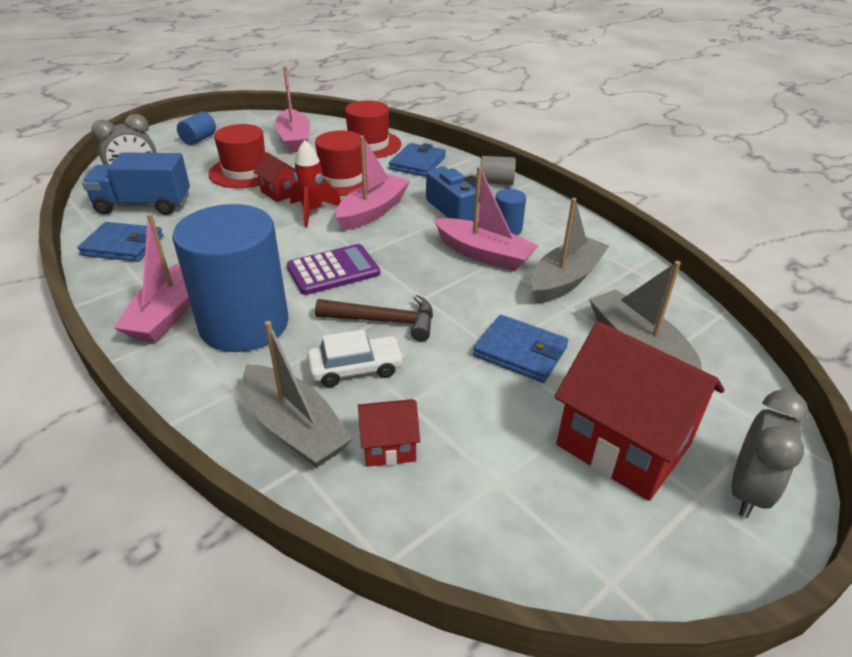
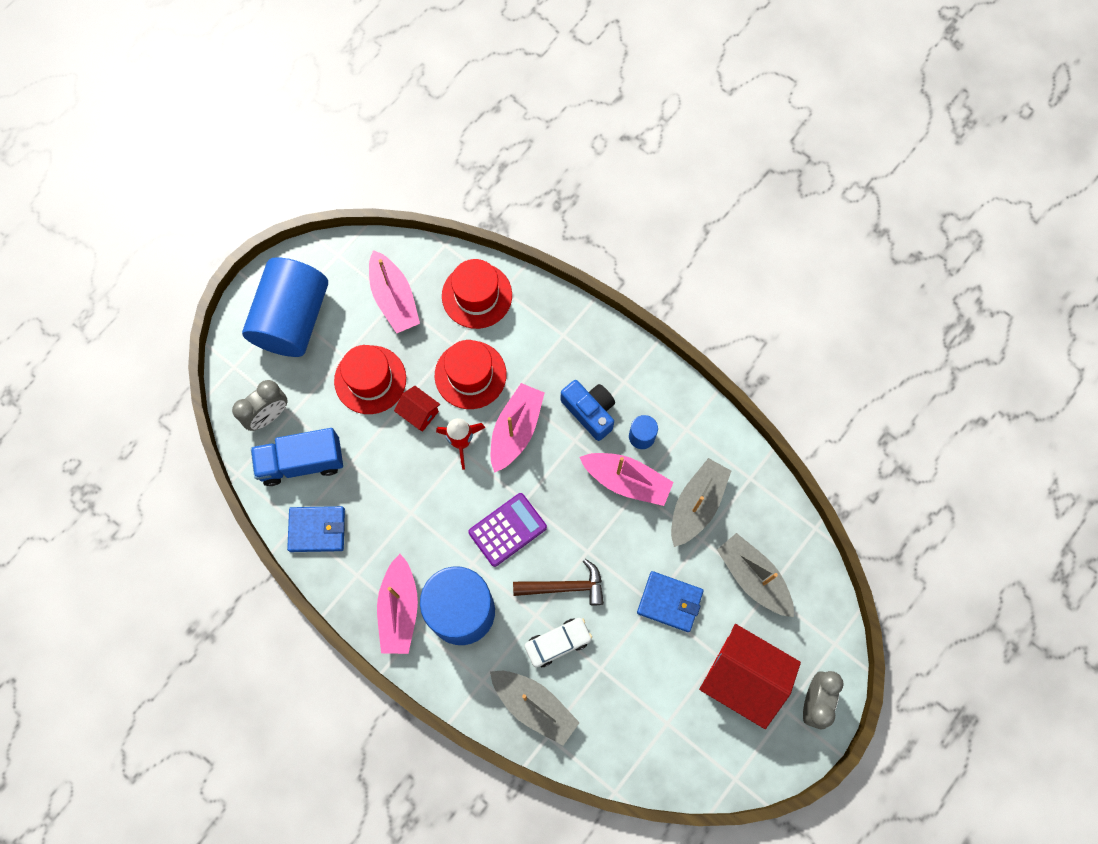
camera: 10 degrees left, 35 degrees up
(199, 139) = (292, 319): blue cylinder -> blue cylinder, size x2.41
(389, 446) = (597, 709): red house -> none
(417, 163) = (537, 327): blue wallet -> none
(496, 182) = (621, 351): grey cylinder -> none

